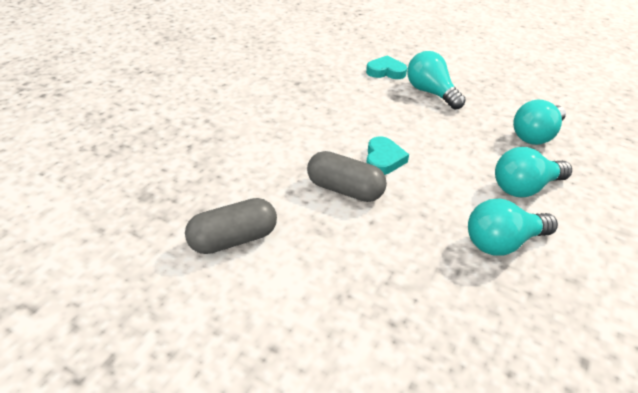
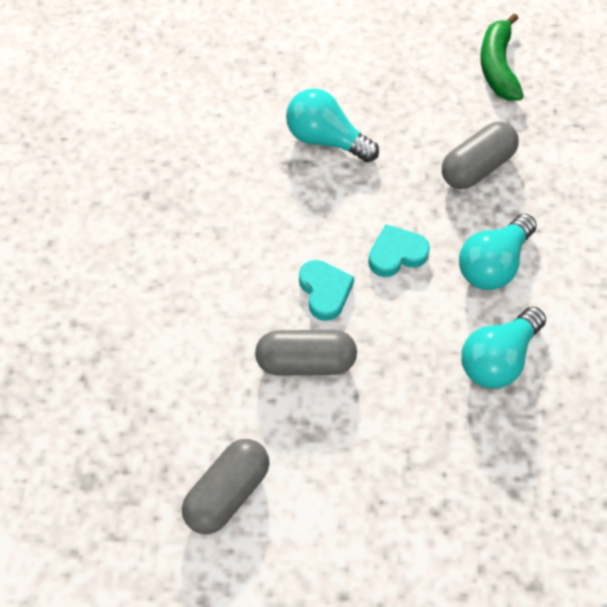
camera: 25 degrees left, 20 degrees up
(386, 71) = (250, 119): turquoise heart -> turquoise heart (396, 254)
(536, 135) = (477, 167): turquoise light bulb -> grey capsule
(575, 96) = (498, 67): none -> green banana

